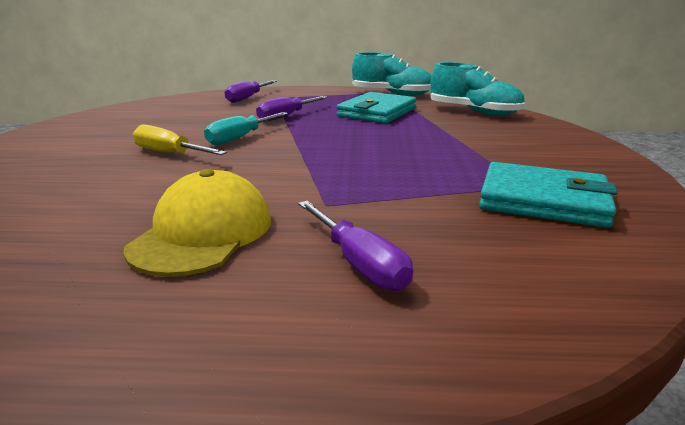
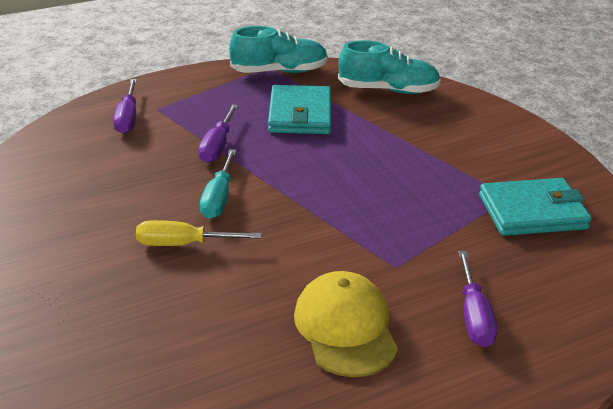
camera: 30 degrees left, 10 degrees up
(358, 263) = (474, 316): purple screwdriver -> purple screwdriver turned 60 degrees clockwise

